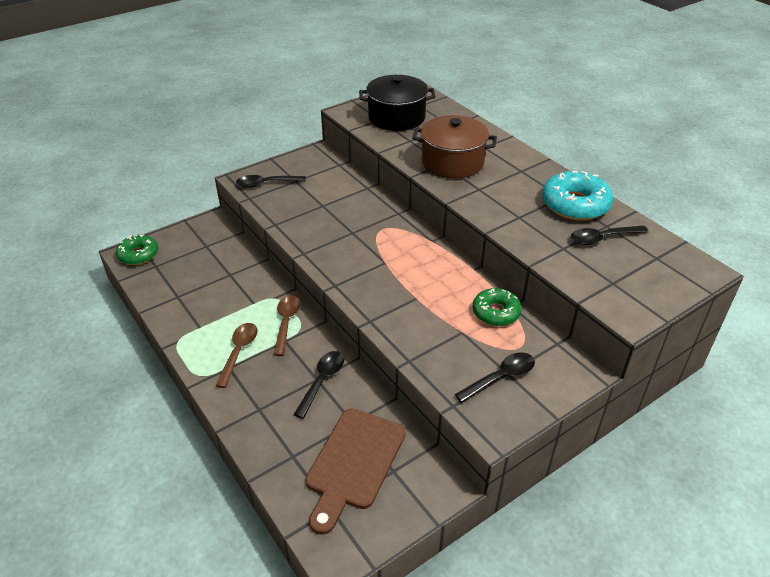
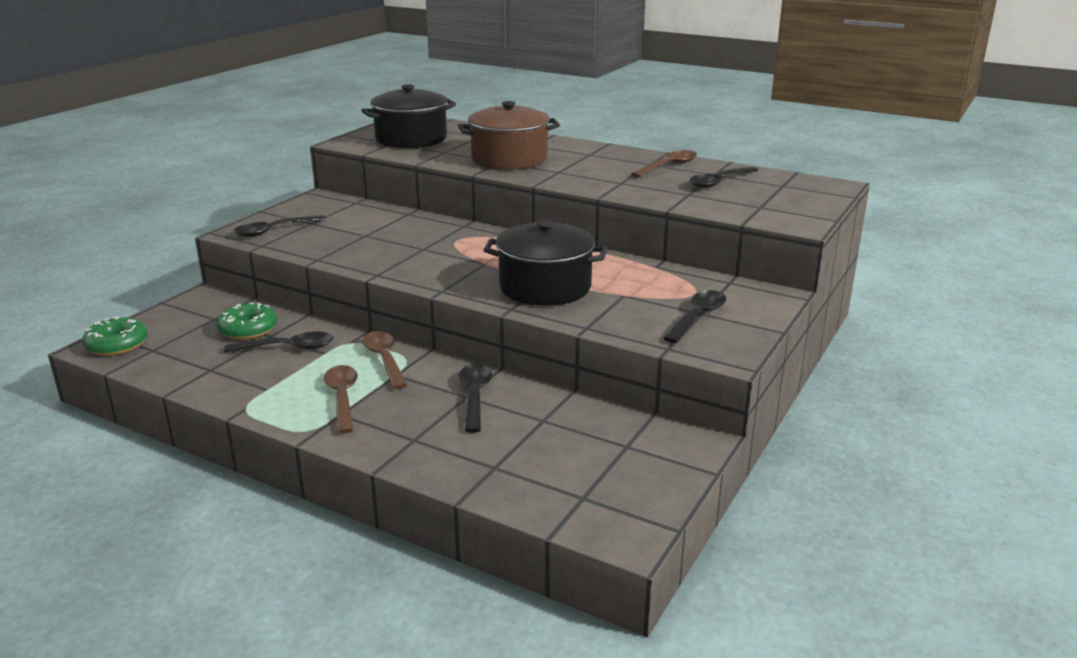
camera: 25 degrees left, 15 degrees down
(234, 290) = (288, 348): none -> black spoon
(354, 463) = (575, 452): brown cutting board -> none
(409, 304) = (545, 287): none -> black pot
(496, 312) = (645, 274): green donut -> green donut (248, 329)
(575, 204) = (668, 166): turquoise donut -> brown spoon

